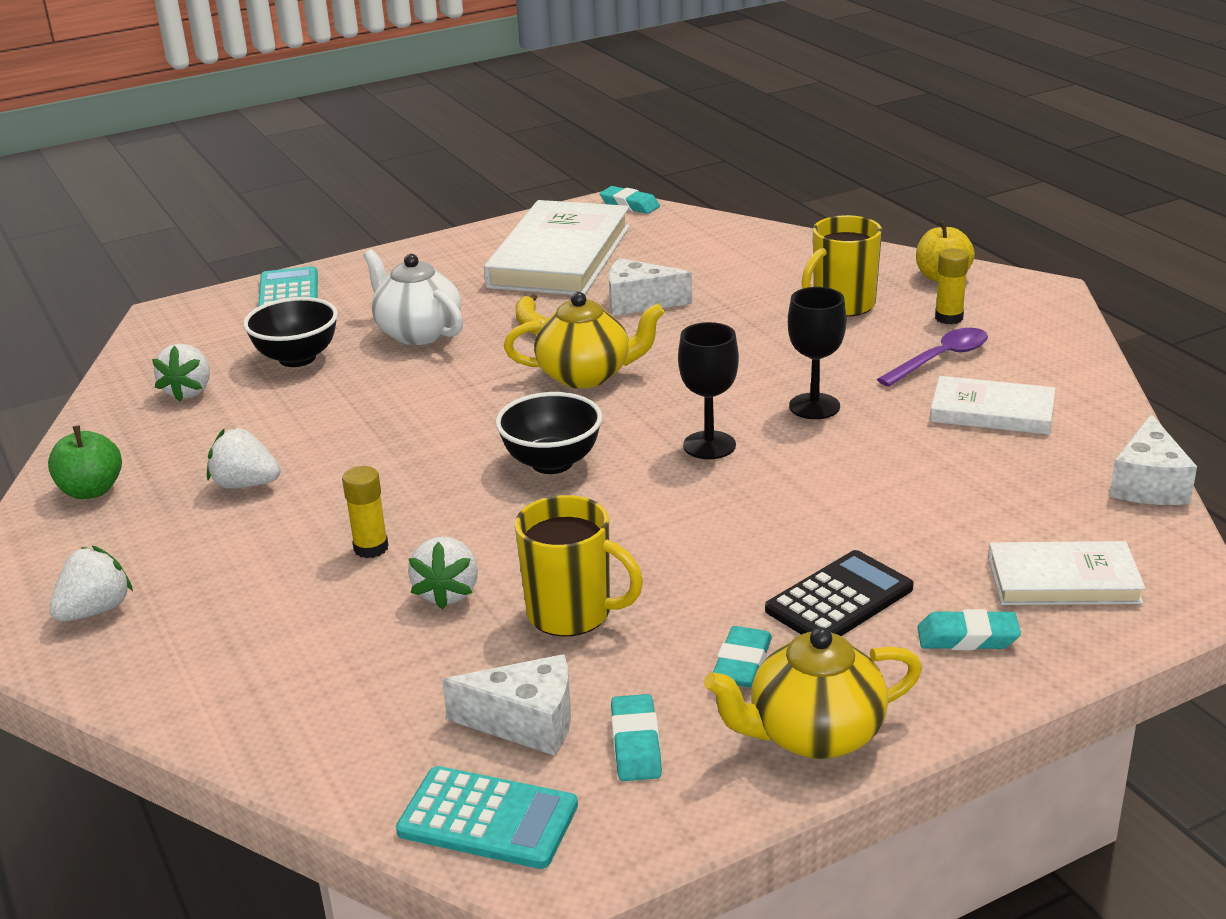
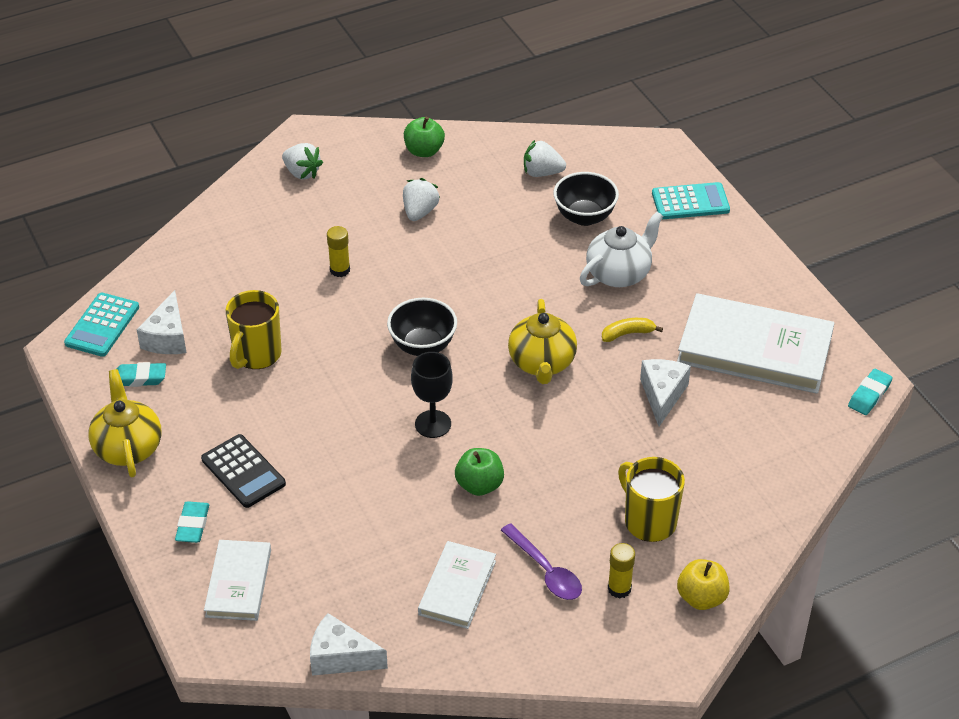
camera: 90 degrees right, 15 degrees up
(447, 593) = (288, 304): white strawberry -> none
(742, 664) = (194, 423): turquoise eraser -> none
(814, 406) = (479, 485): black goblet -> green apple

